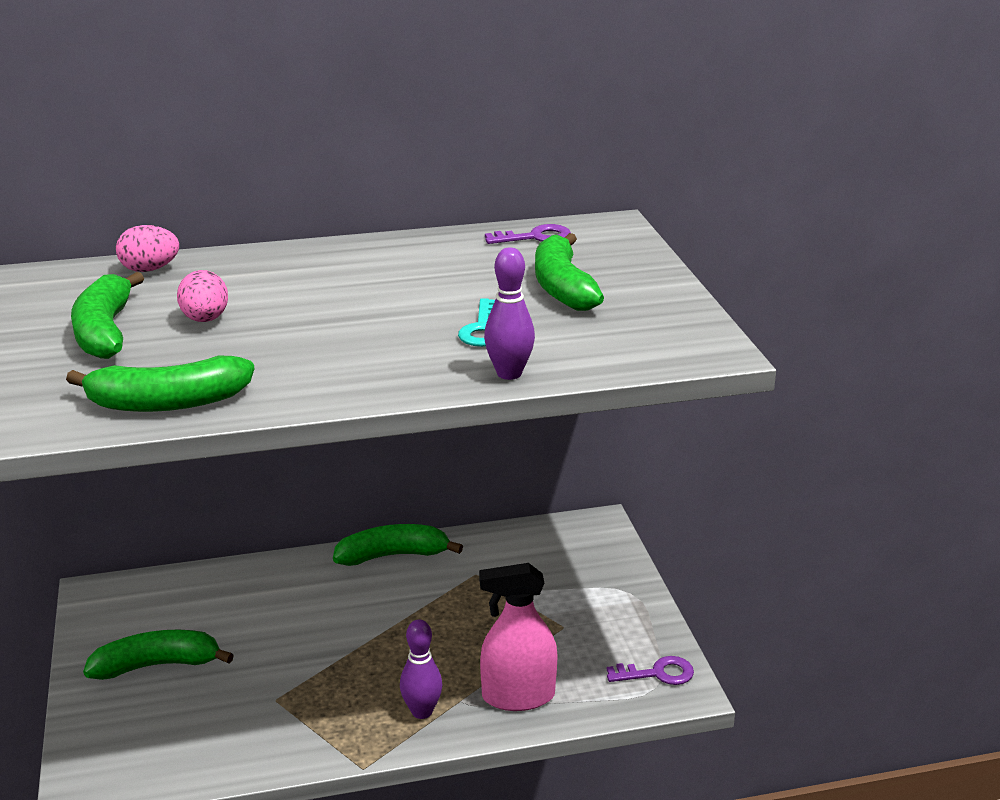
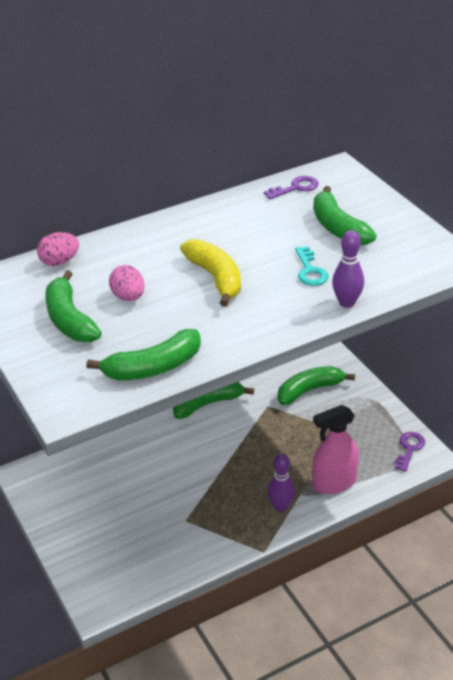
camera: 15 degrees left, 10 degrees up
(157, 665) = (96, 515): green banana -> green banana (310, 390)
(342, 317) = (215, 278): none -> yellow banana
(657, 673) = (409, 449): purple key -> purple key turned 45 degrees counterclockwise

